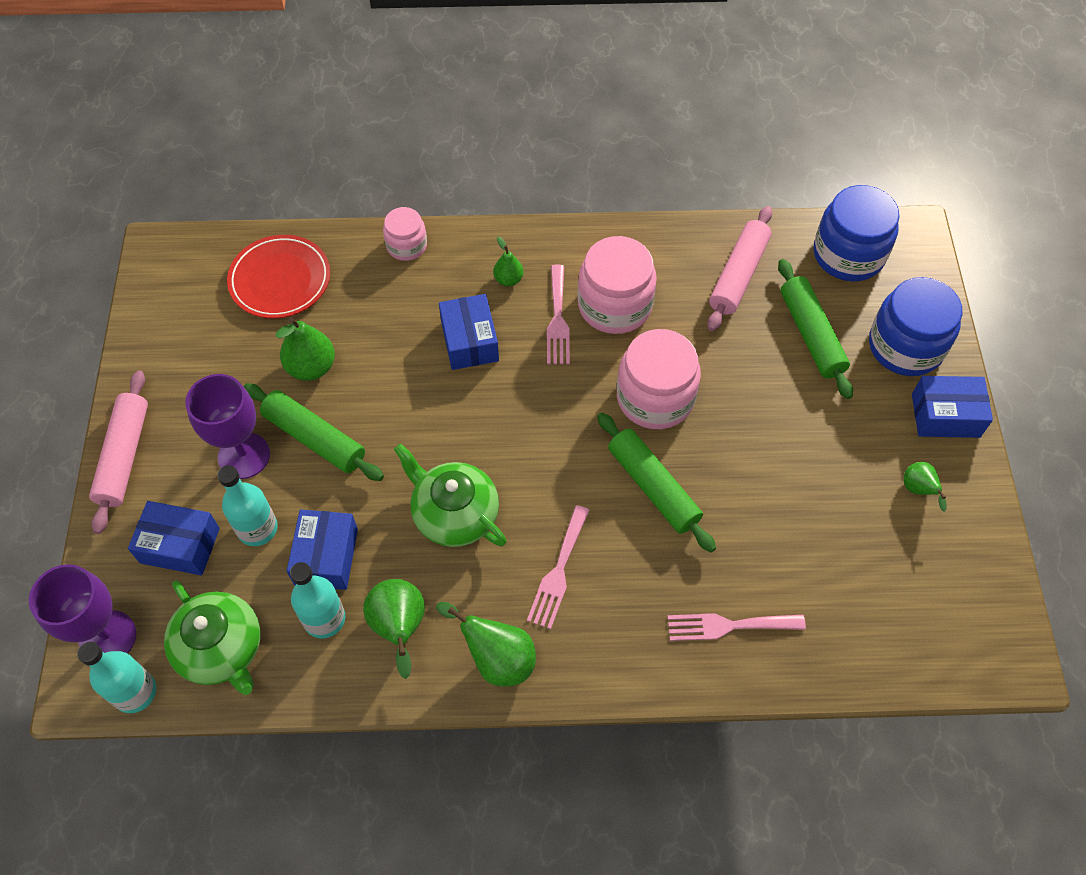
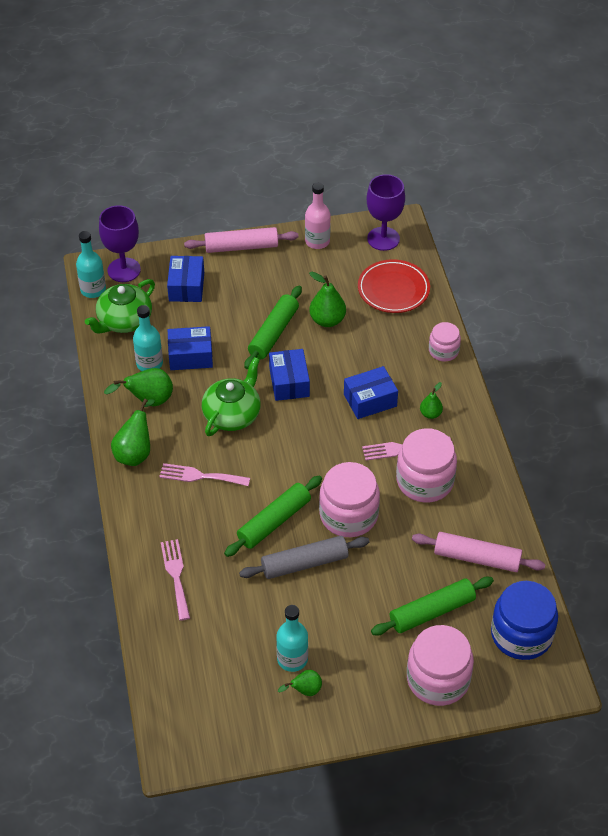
camera: 80 degrees right, 10 degrees down
(153, 355) = (317, 241): none -> pink bottle
(244, 456) = (253, 301): purple goblet -> purple goblet (383, 239)
(257, 528) = (204, 319): turquoise bottle -> turquoise bottle (292, 659)
(725, 461) = (304, 563): none -> grey rolling pin
(905, 346) = (438, 679): blue jar -> pink jar
(945, 415) = (377, 709): blue box -> blue box (289, 382)

